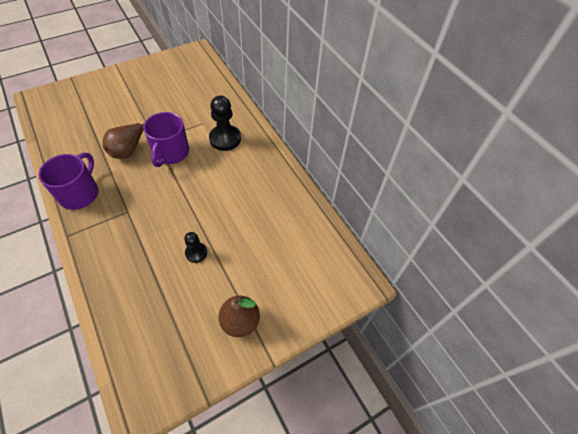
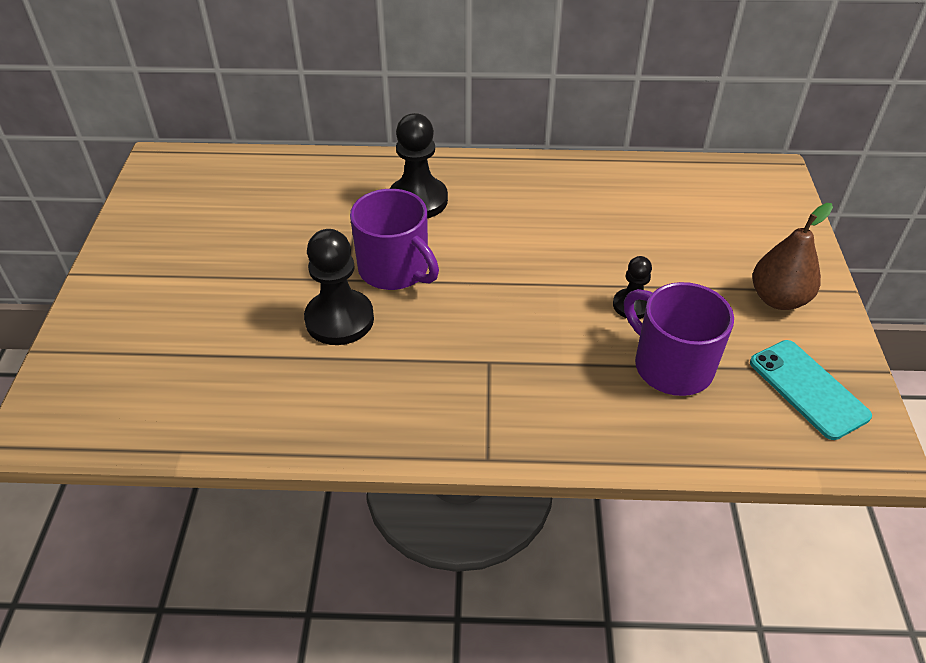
camera: 55 degrees left, 10 degrees down
(80, 193) = (395, 415): purple mug -> purple mug (671, 366)
(129, 150) = (339, 319): brown pear -> black pawn
(171, 359) = (808, 389): none -> turquoise phone

